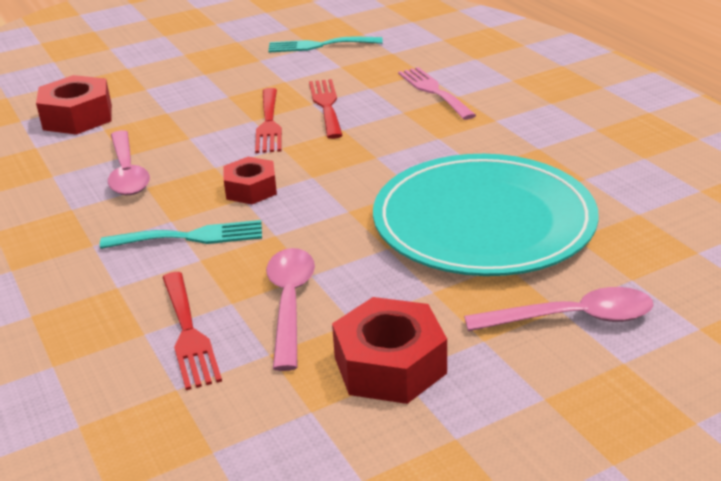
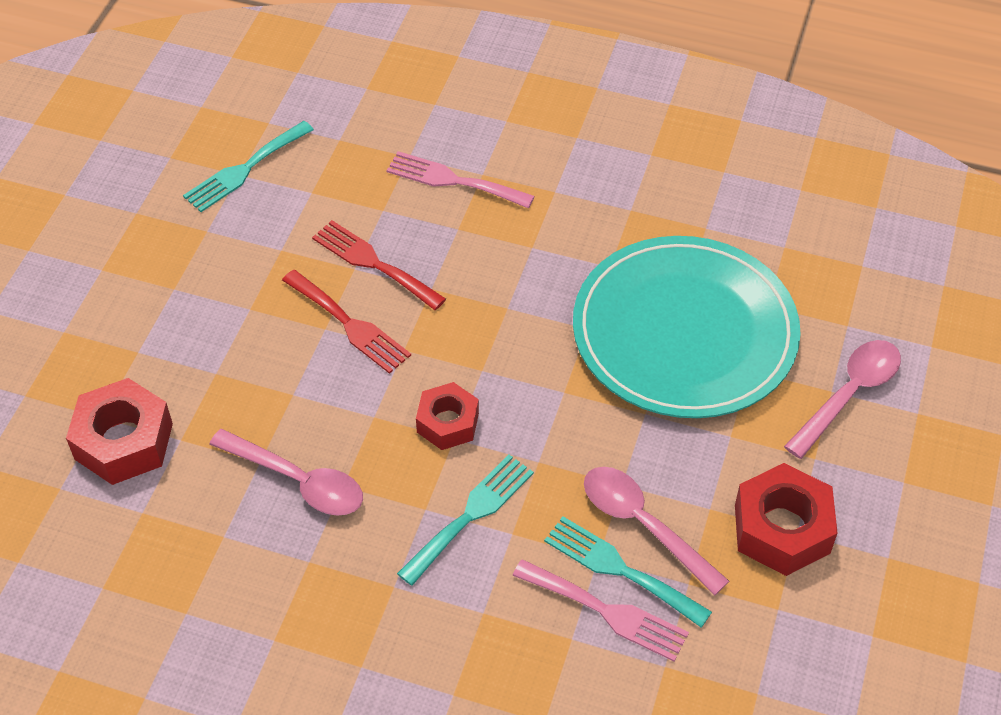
camera: 45 degrees left, 20 degrees up
(189, 334) = (607, 612): red fork -> pink fork
(235, 316) = (619, 569): none -> turquoise fork

